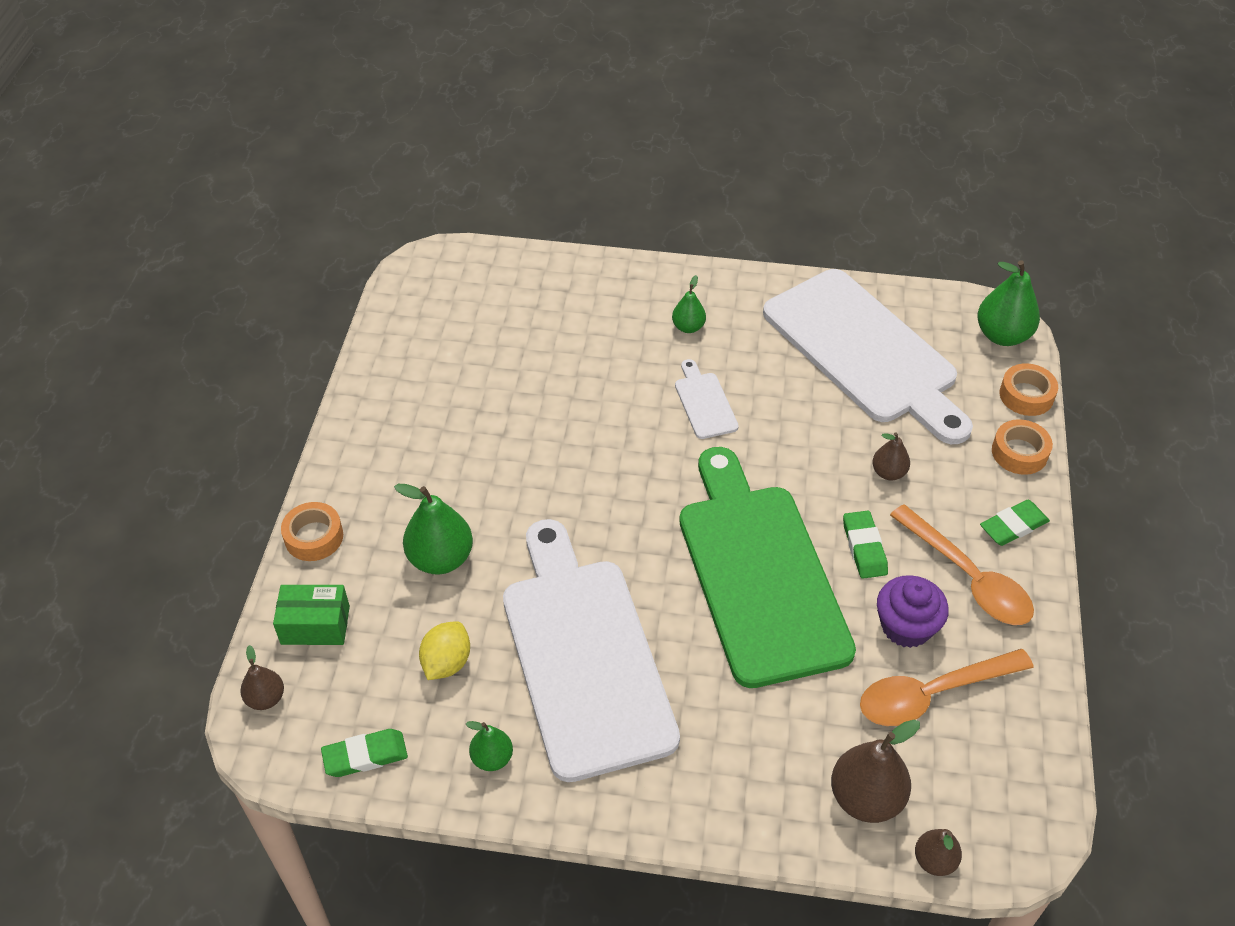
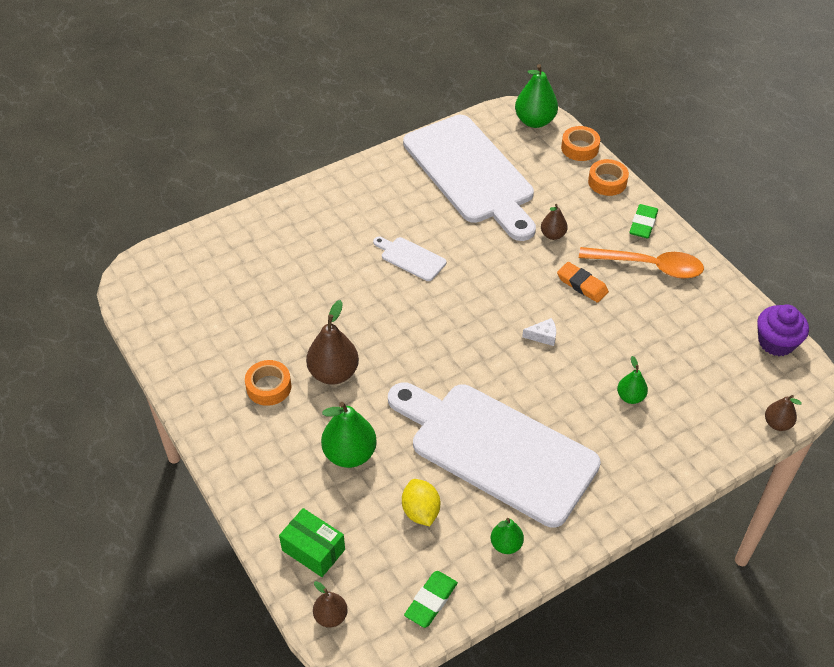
camera: 40 degrees left, 0 degrees up
(314, 537) = (251, 498): orange tape -> orange tape (269, 387)
(315, 625) = (313, 550): green box -> green box turned 75 degrees clockwise
(688, 327) = (353, 218): green pear -> green pear (630, 397)
(760, 574) = (543, 336): green cutting board -> white cheese
(864, 352) = (471, 174): white cutting board -> white cutting board turned 45 degrees clockwise
(864, 547) = (582, 285): green eraser -> orange eraser
(866, 798) = (716, 417): brown pear -> brown pear (333, 373)
(906, 626) = (645, 313): purple cupcake -> purple cupcake (776, 342)
(932, 694) = (692, 340): orange spoon -> none

